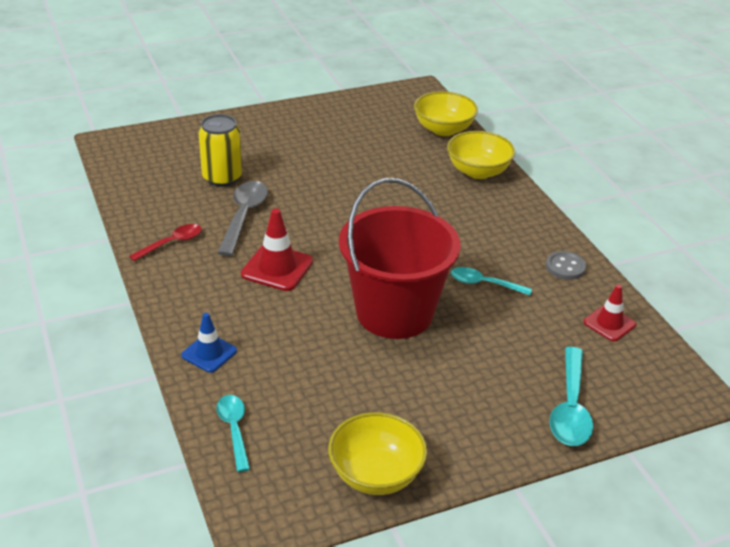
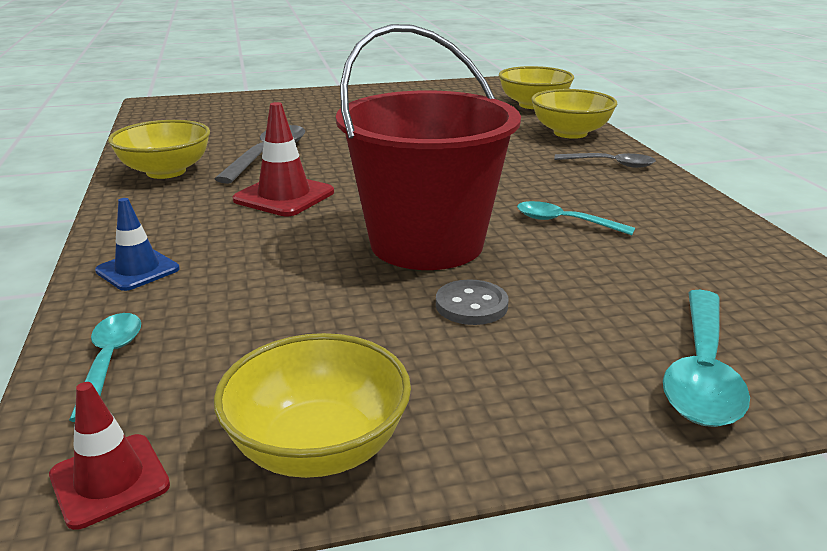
camera: 10 degrees right, 10 degrees down
(171, 243) = (166, 171): red spoon -> yellow bowl
(222, 178) = (261, 128): yellow can -> none
(512, 213) = (611, 164): none -> grey spoon
(565, 267) = (685, 212): grey button -> grey button (471, 305)
(609, 323) = (760, 271): red traffic cone -> red traffic cone (109, 480)

